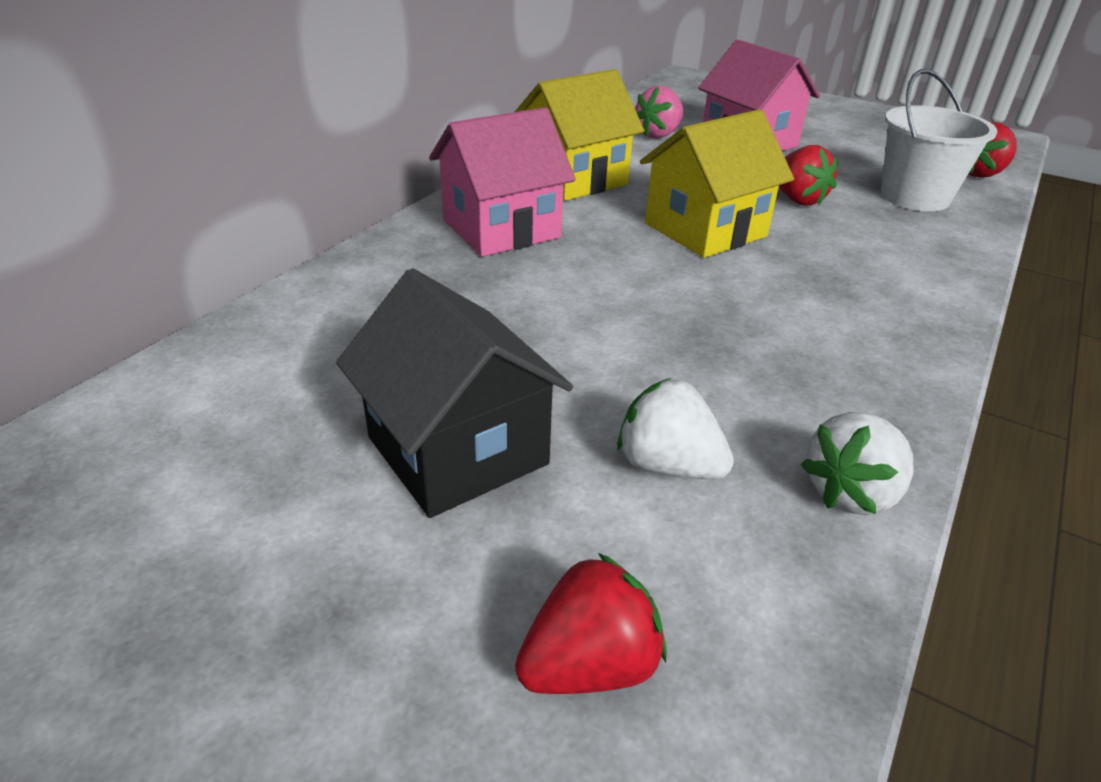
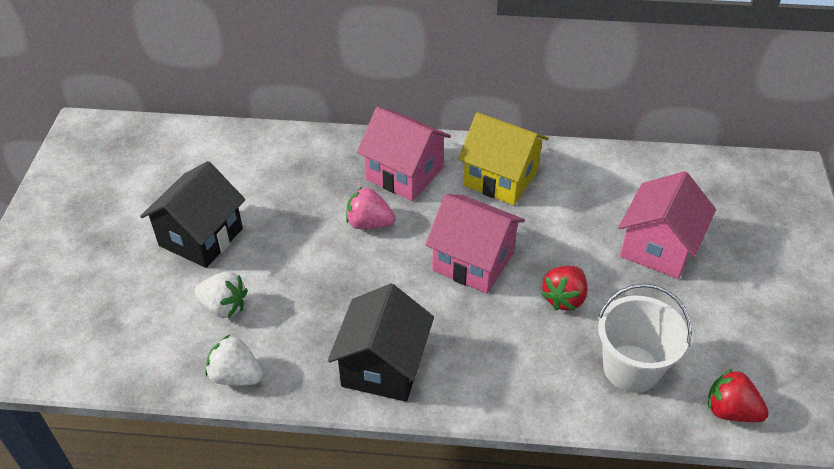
camera: 65 degrees right, 10 degrees up
(590, 665) = (108, 315): red strawberry -> none
(658, 135) = (623, 194): pink strawberry -> pink strawberry (369, 223)
(668, 466) = (224, 307): white strawberry -> white strawberry turned 105 degrees clockwise
(705, 230) = (473, 261): yellow house -> pink house
(870, 339) = (383, 366): none -> black house

